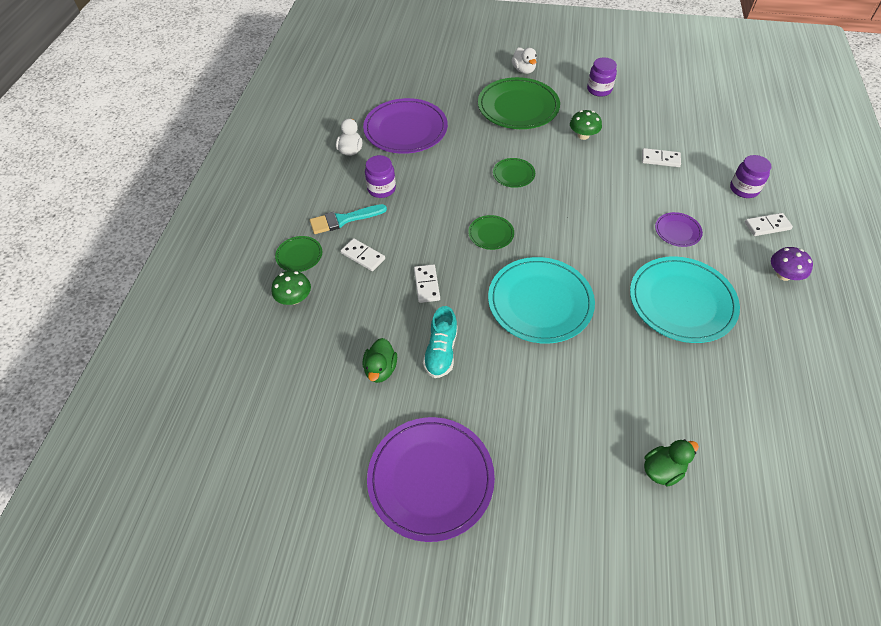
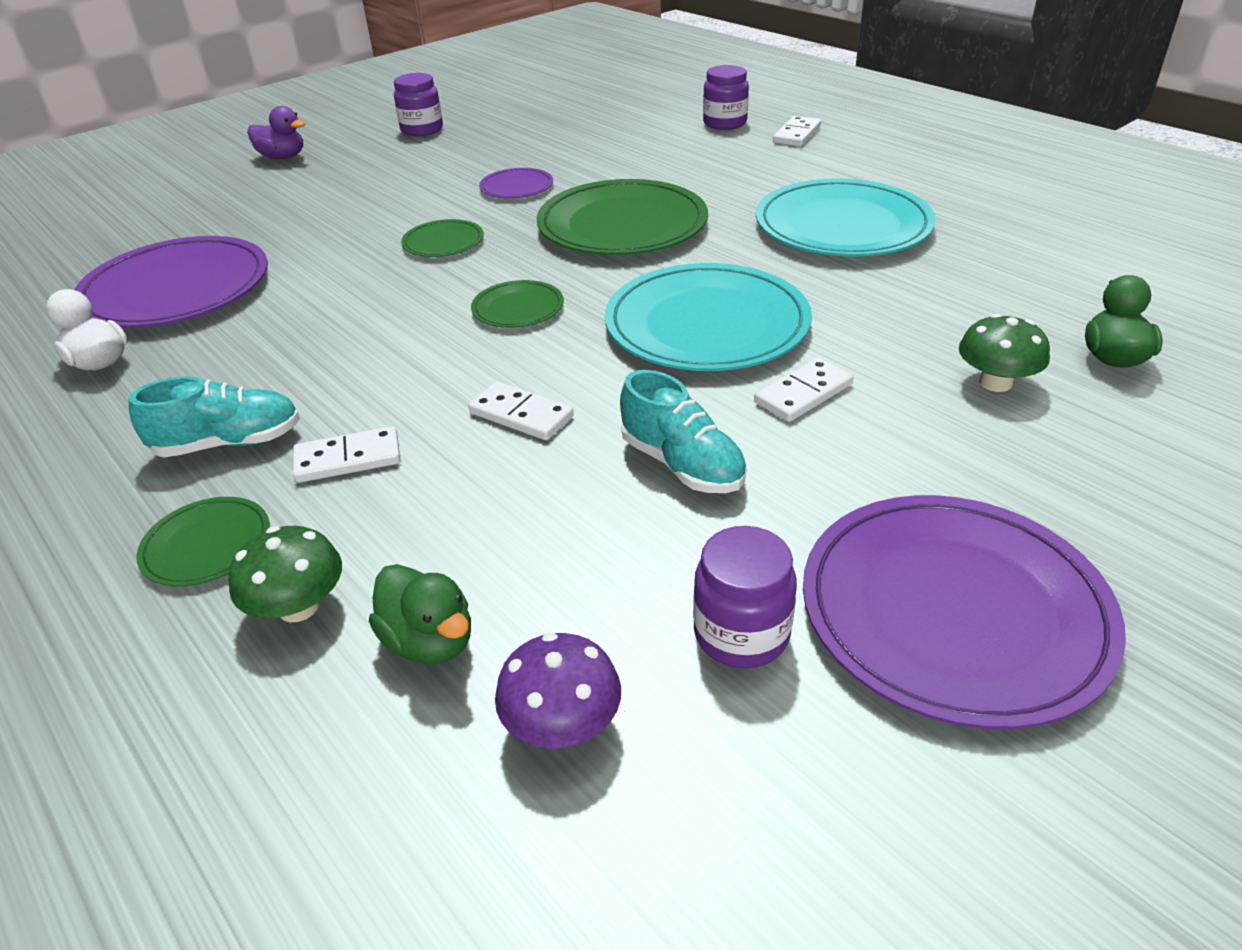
camera: 50 degrees left, 15 degrees down
(343, 220) = (229, 443): turquoise brush -> turquoise shoe
(380, 369) = (634, 560): green duck -> green duck (430, 641)
(381, 189) = (244, 369): purple jar -> purple jar (741, 634)
(518, 107) = (334, 187): green plate -> green plate (622, 225)
(523, 70) = (282, 157): white duck -> purple duck
(583, 135) = (473, 169): green mushroom -> green mushroom (995, 382)
(660, 159) = (600, 144): white domino -> white domino (803, 393)
(677, 231) = (728, 181): purple plate -> purple plate (516, 187)
(783, 275) = (879, 155): purple mushroom -> purple mushroom (562, 724)

